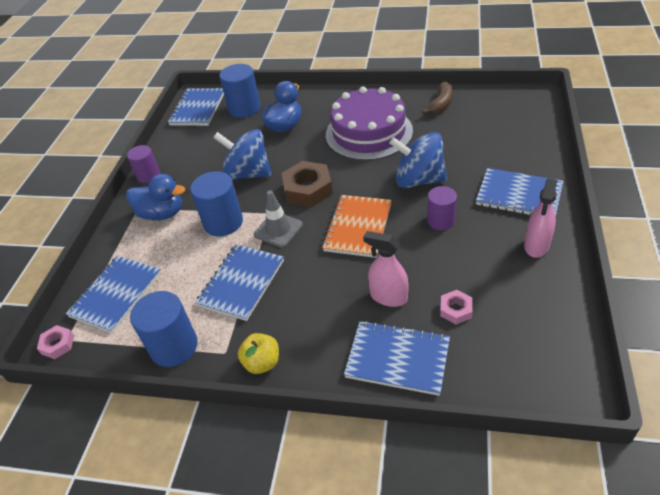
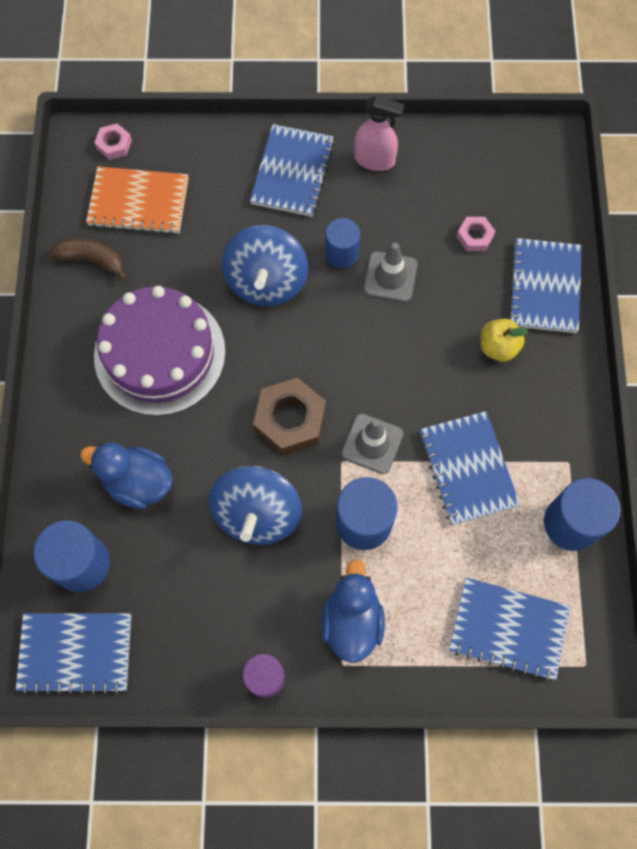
camera: 105 degrees left, 25 degrees up
(58, 344) = (595, 674): pink nut -> pink nut (114, 144)
(241, 283) = (468, 469): blue notebook -> blue notebook turned 60 degrees clockwise
(262, 363) = (574, 418): yellow apple -> yellow apple (498, 347)
(358, 227) = (360, 345): orange notebook -> orange notebook (139, 202)
(388, 297) = (466, 302): pink spray bottle -> none
(417, 248) = (390, 277): none -> grey traffic cone
(440, 220) = (341, 254): purple cylinder -> blue cylinder

